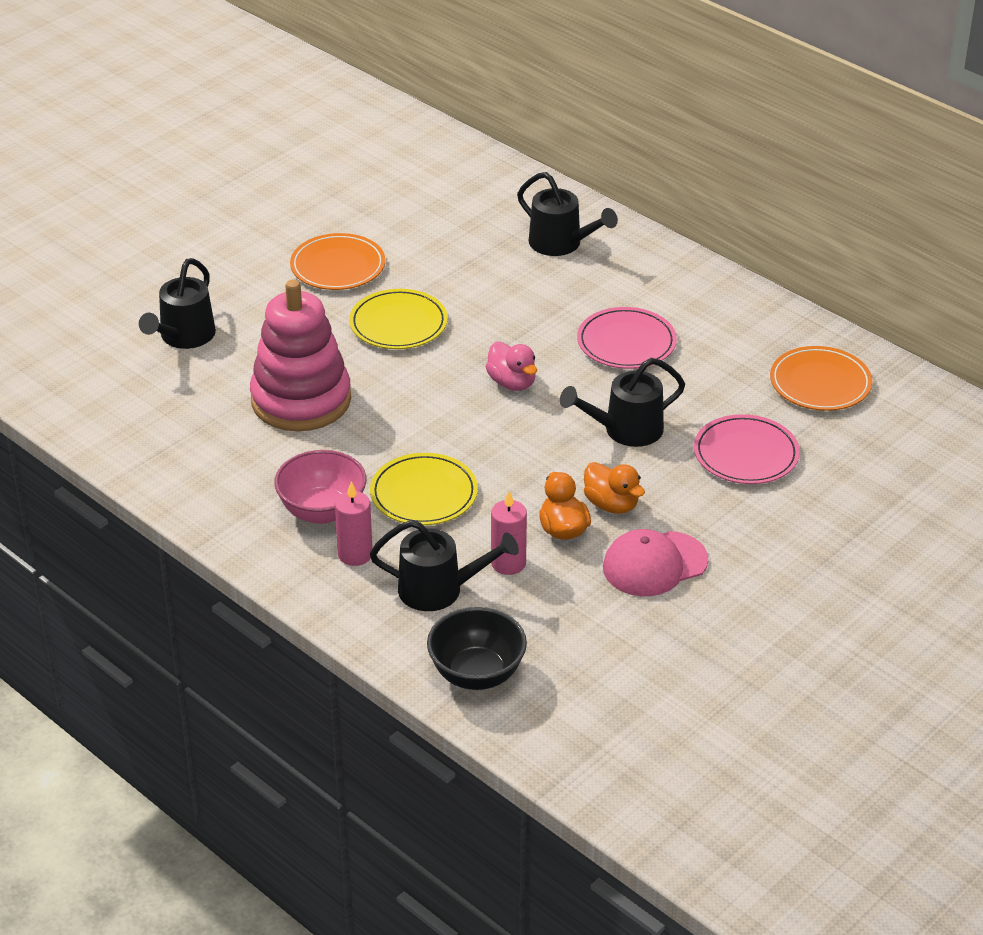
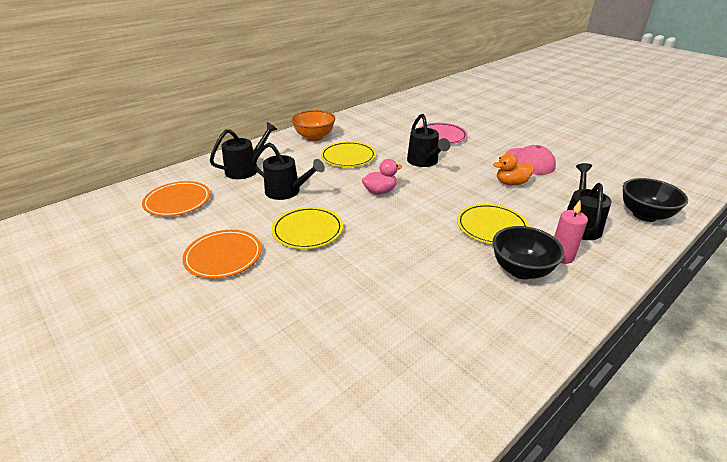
camera: 85 degrees left, 5 degrees down
(183, 337) = (291, 354): black watering can -> black watering can (287, 192)
(301, 400) = (392, 278): pink stacking toy -> none
(322, 511) = (521, 270): pink bowl -> black bowl
(508, 563) = (546, 201): pink candle -> none
(611, 504) = (486, 169): orange duck -> none
(626, 342) = (348, 157): pink plate -> yellow plate
(698, 298) = (314, 137): none -> orange bowl
(820, 383) = (388, 118): orange plate -> orange plate (177, 201)

